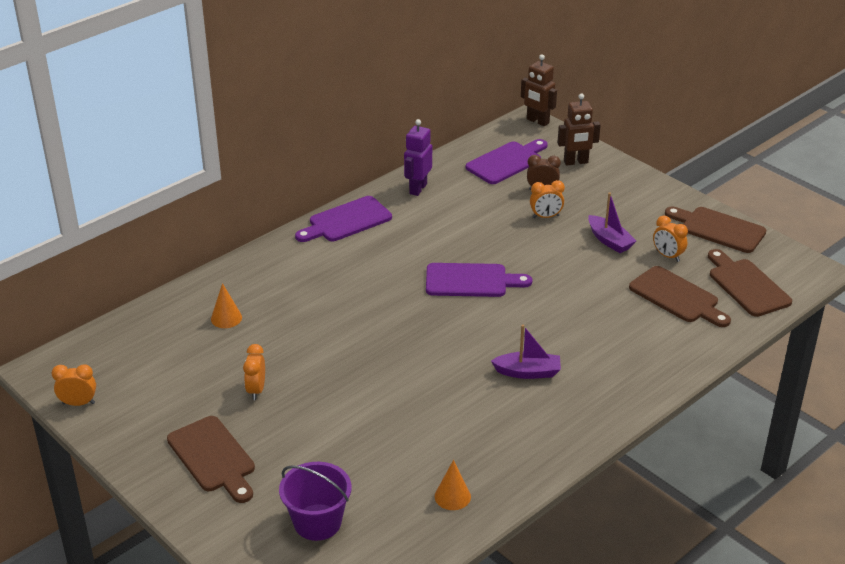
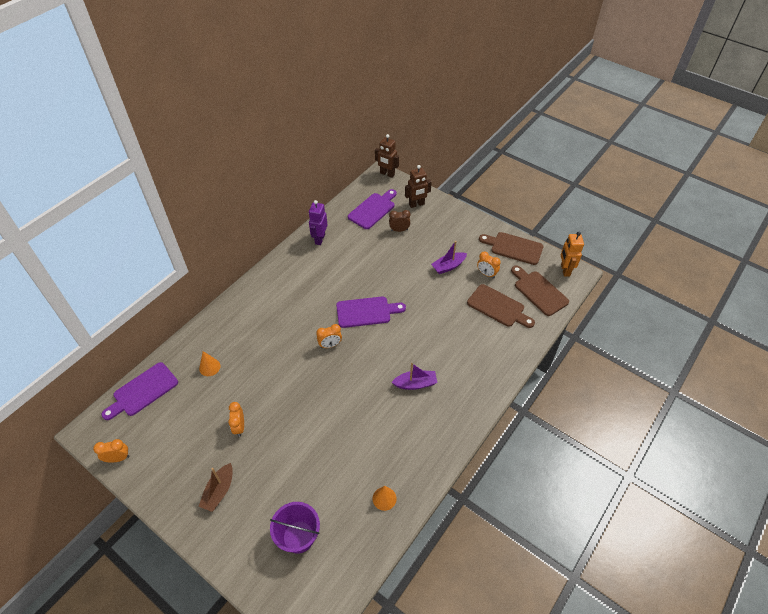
camera: 10 degrees left, 15 degrees up
(213, 457) = (219, 491): brown cutting board -> brown boat
(346, 221) = (277, 272): purple cutting board -> purple cutting board (143, 391)
(545, 217) = (405, 252): orange clock -> orange clock (330, 345)
(609, 241) = (448, 266): purple boat -> purple boat turned 105 degrees clockwise
(795, 264) = (565, 270): none -> orange robot

